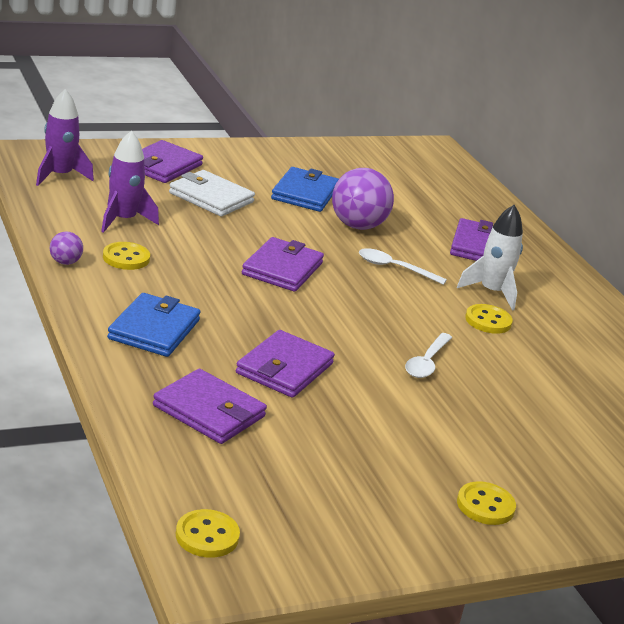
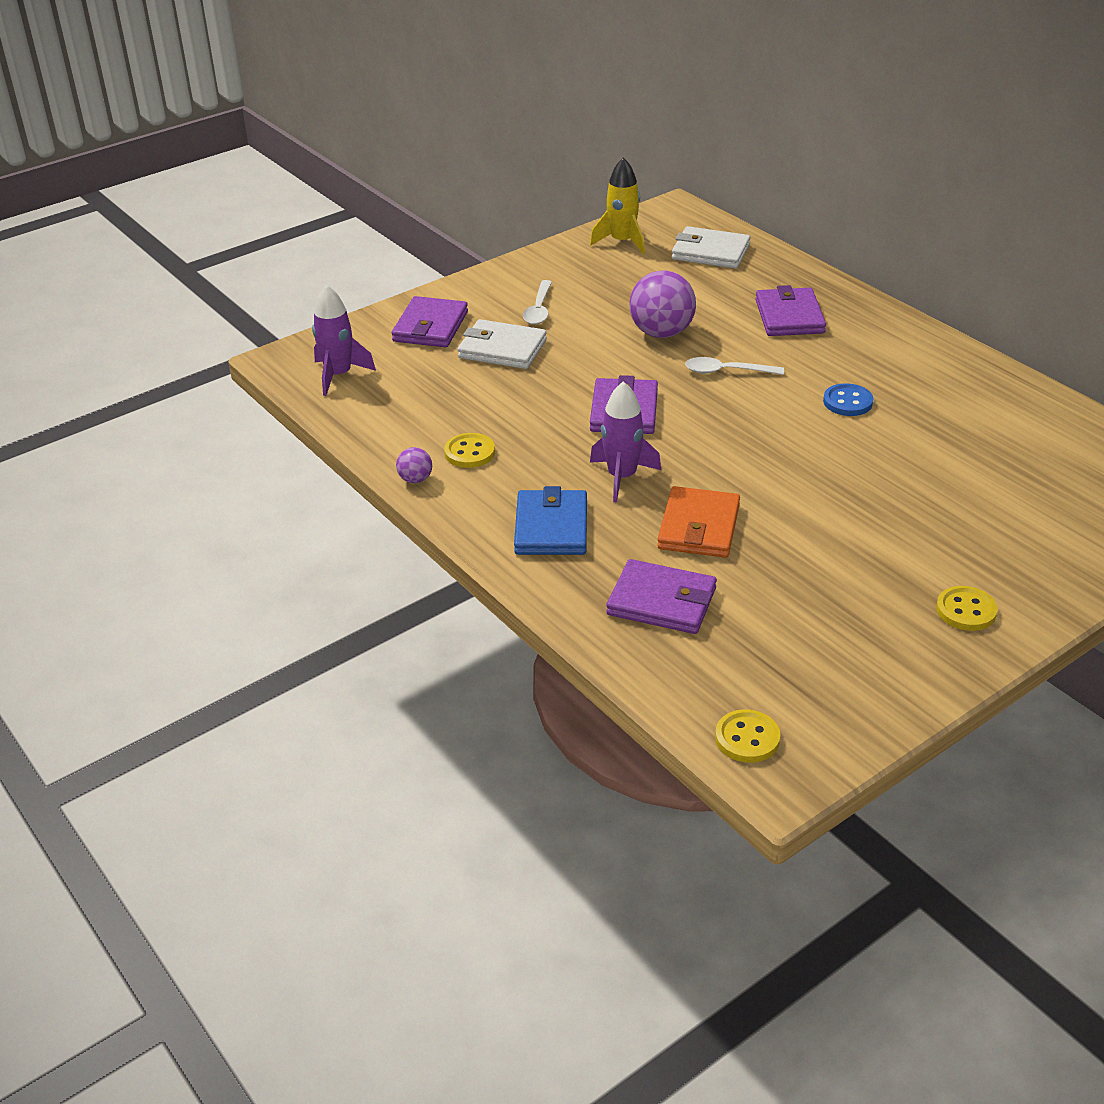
camera: 10 degrees left, 10 degrees up
(123, 220) = (436, 408): purple rocket -> purple rocket (622, 477)
(284, 368) = (699, 527): purple wallet -> orange wallet
(305, 193) = (588, 311): blue wallet -> none
(371, 156) = (622, 242): none -> yellow rocket
(427, 362) = (821, 471): white spoon -> white spoon (539, 309)
(443, 184) = (710, 252): none -> white wallet
(488, 321) = (847, 402): yellow button -> blue button
(491, 292) = (831, 367): white rocket -> none

